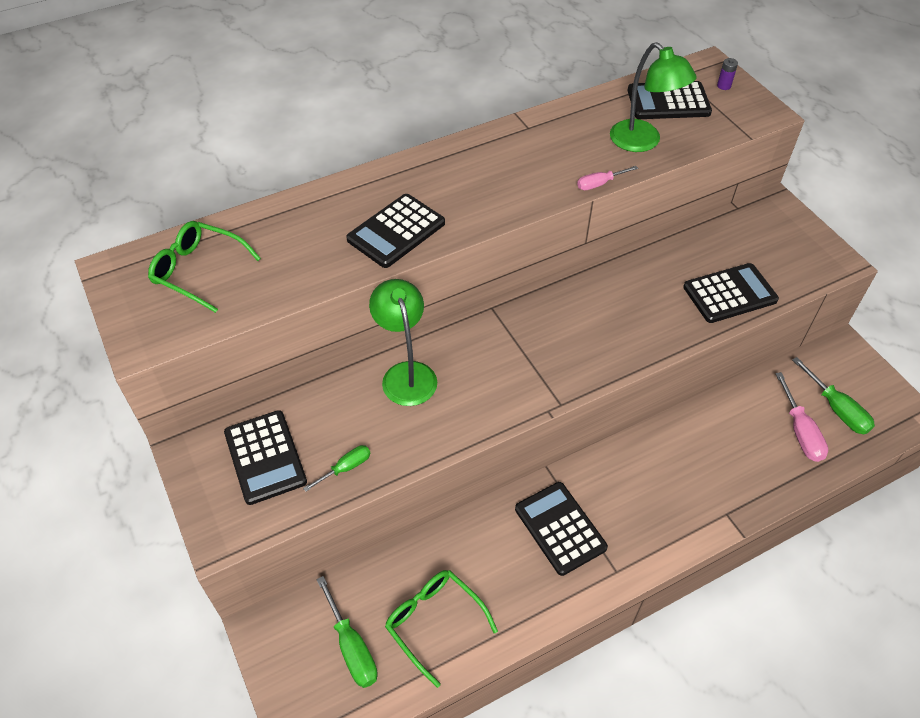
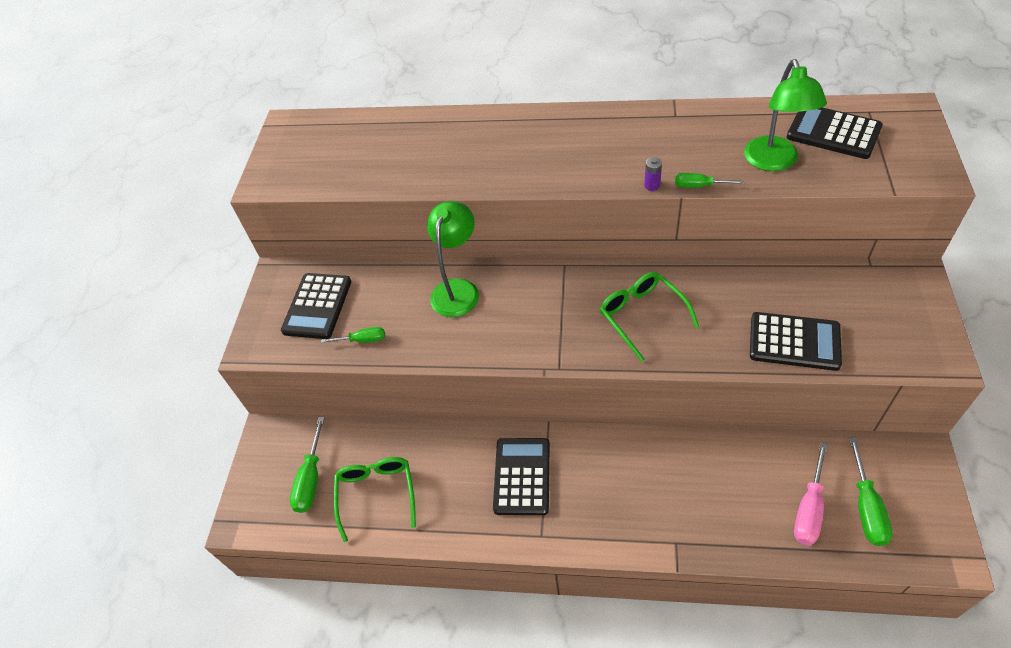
camera: 40 degrees right, 0 degrees up
(198, 270) = (336, 145): green glasses -> green glasses (642, 315)
(396, 231) = (494, 166): black calculator -> none
(599, 184) = (699, 186): pink screwdriver -> green screwdriver
(723, 86) = (908, 134): purple battery -> purple battery (652, 185)

